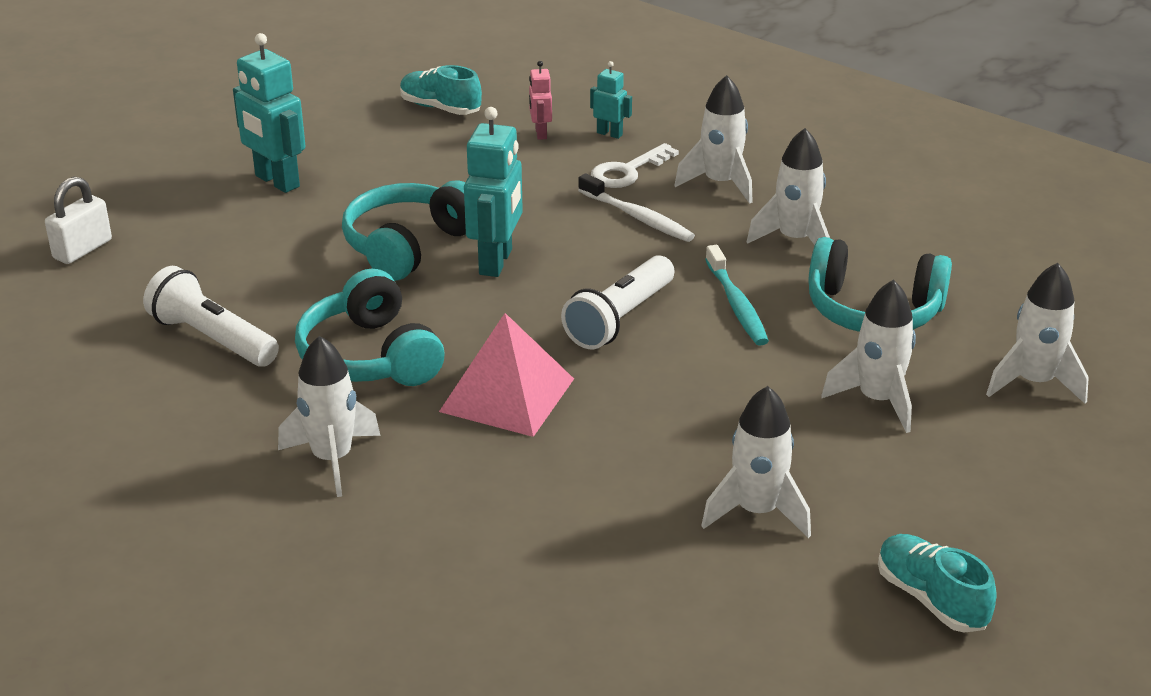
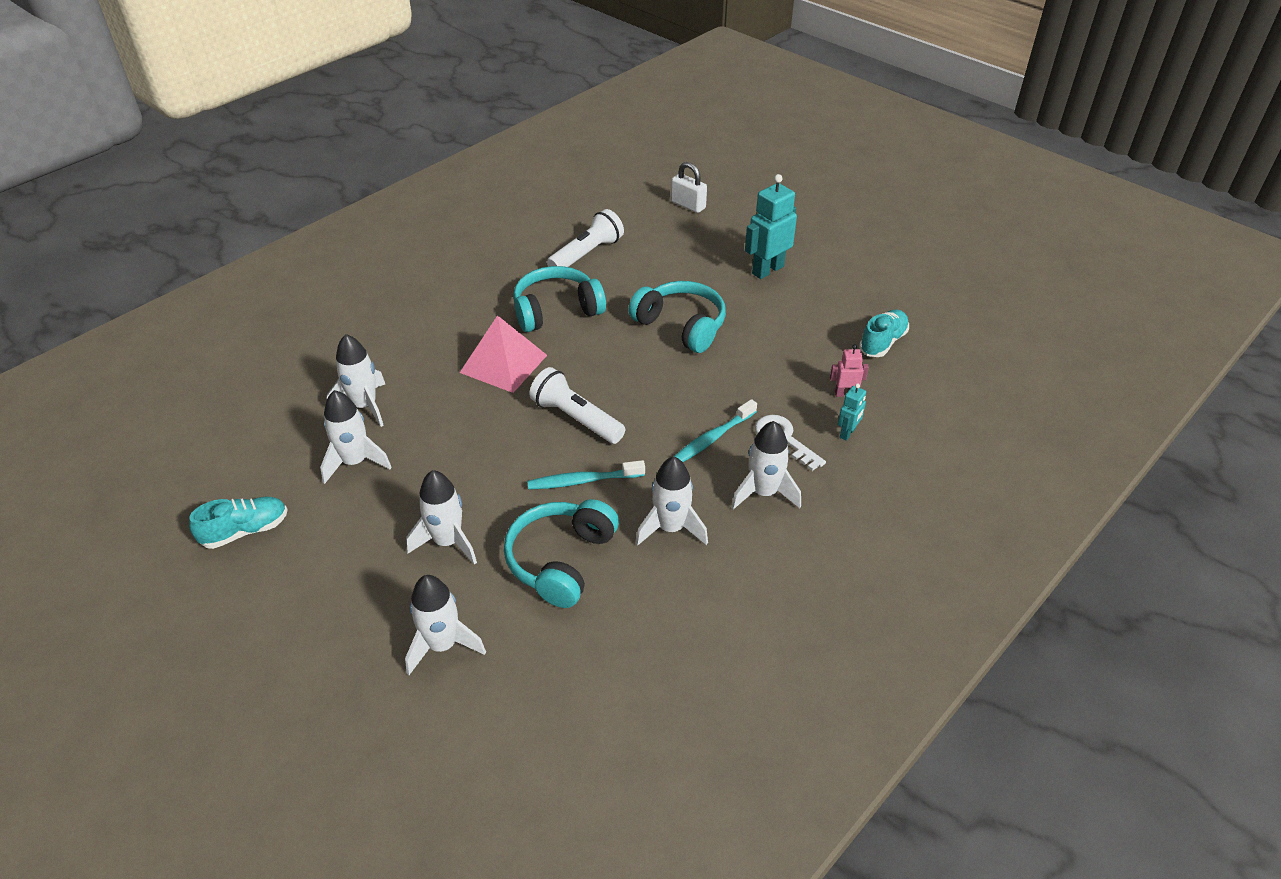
camera: 95 degrees right, 10 degrees up
(332, 459) = (463, 298): white rocket -> white rocket (365, 406)
(496, 262) = (656, 364): turquoise robot -> none
(637, 217) = (712, 438): white toothbrush -> turquoise toothbrush

